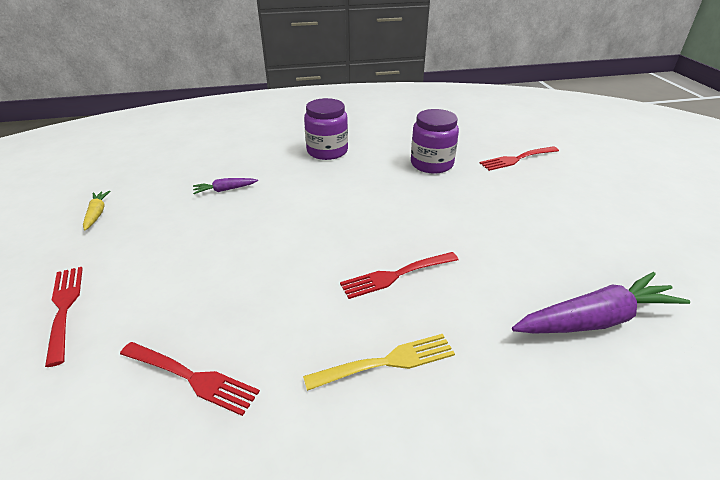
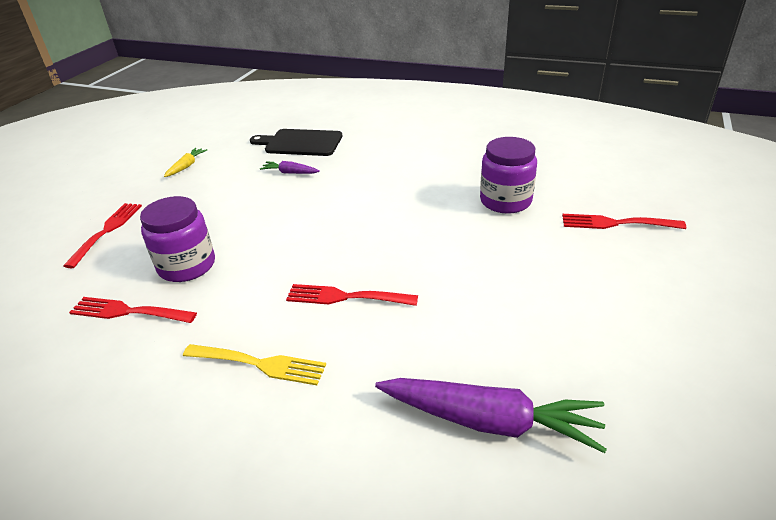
camera: 35 degrees right, 0 degrees up
(192, 378) = (128, 312): red fork -> red fork turned 135 degrees clockwise
(206, 162) = (300, 143): none -> black cutting board
(327, 151) = (413, 159): purple jar -> purple jar (187, 266)

